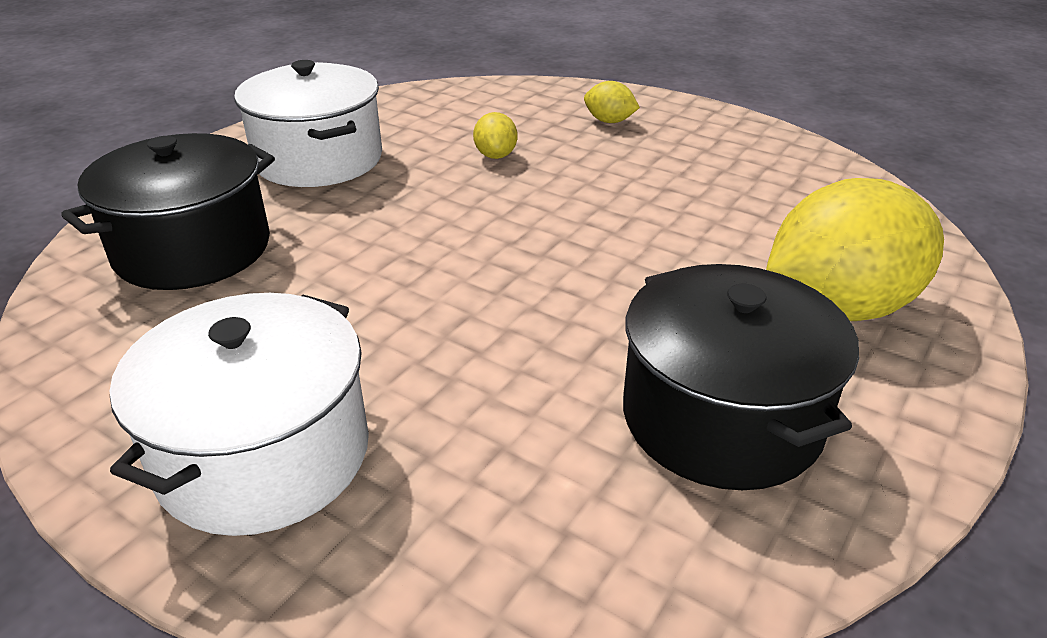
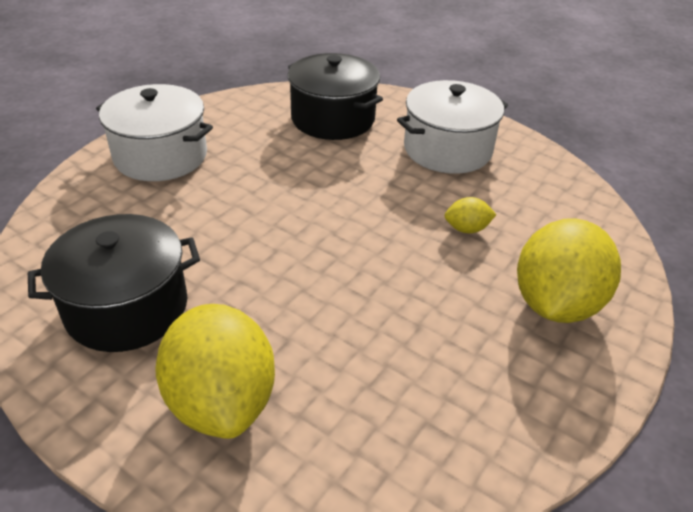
camera: 90 degrees right, 5 degrees up
(609, 121) = (555, 304): yellow lemon -> yellow lemon, size x2.31

